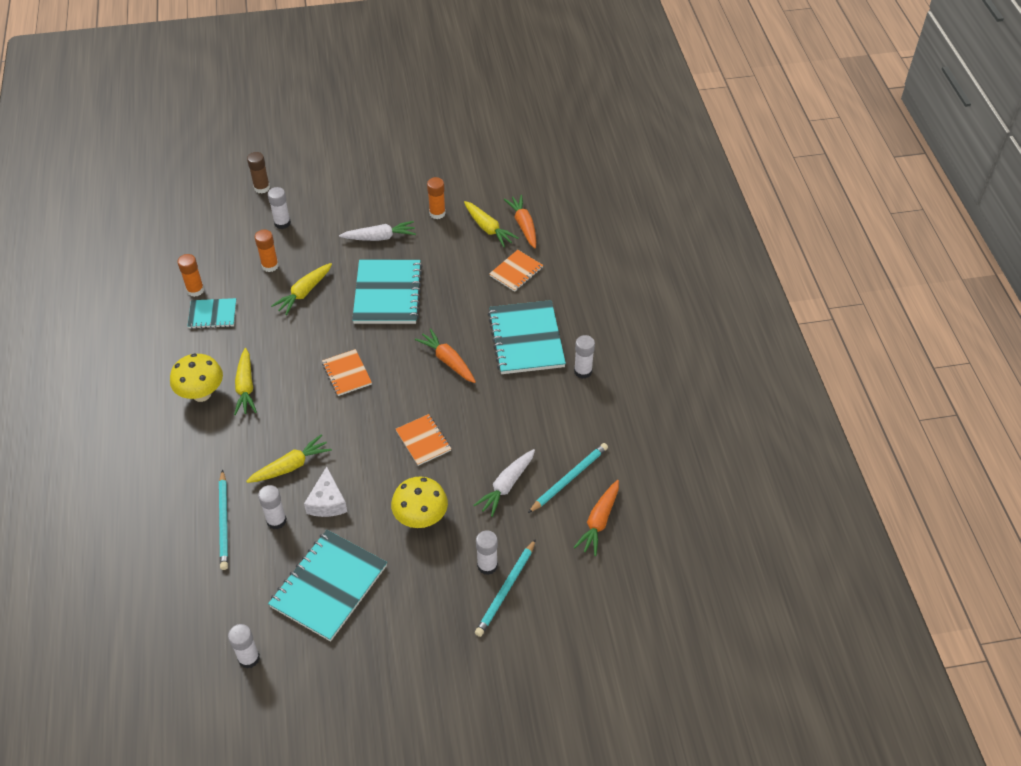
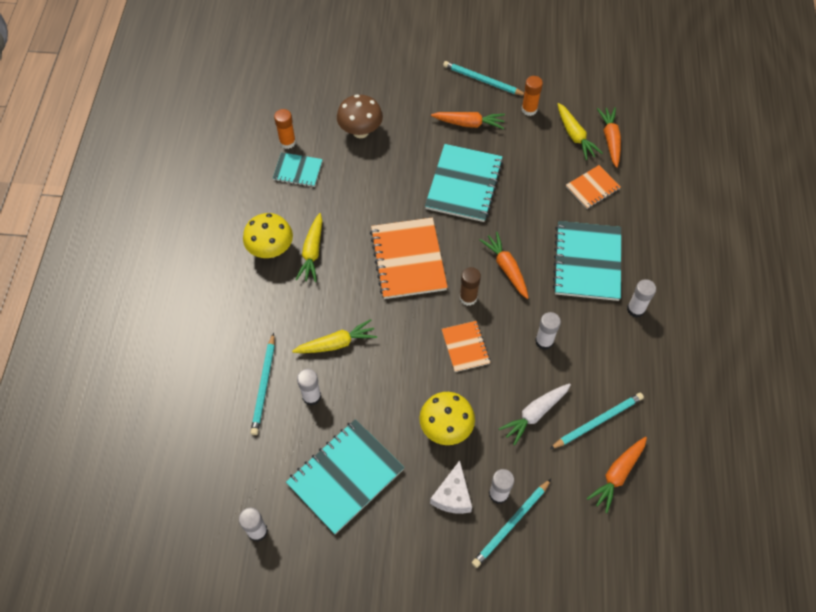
camera: 15 degrees right, 10 degrees up
(262, 188) = (370, 49): brown glue stick -> brown glue stick (468, 297)
(270, 266) = (360, 131): orange glue stick -> brown mushroom
(282, 223) = (381, 90): white glue stick -> white glue stick (544, 341)
(304, 293) = (386, 166): yellow carrot -> none
(327, 502) = (362, 389): white cheese -> white cheese (453, 495)
(346, 374) = (408, 260): orange notebook -> orange notebook, size x1.82
(380, 237) = (469, 123): white carrot -> orange carrot
(384, 196) = (482, 80): none -> turquoise pencil

